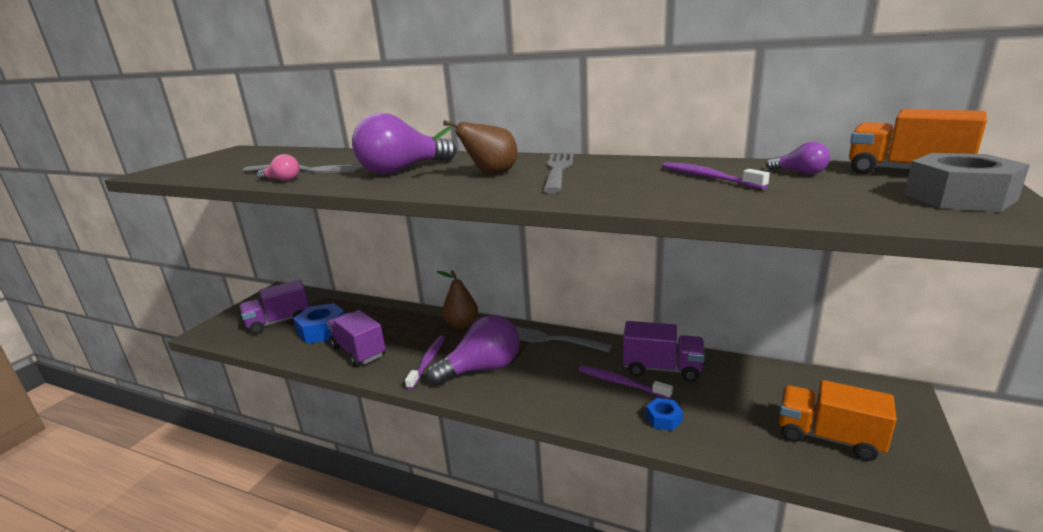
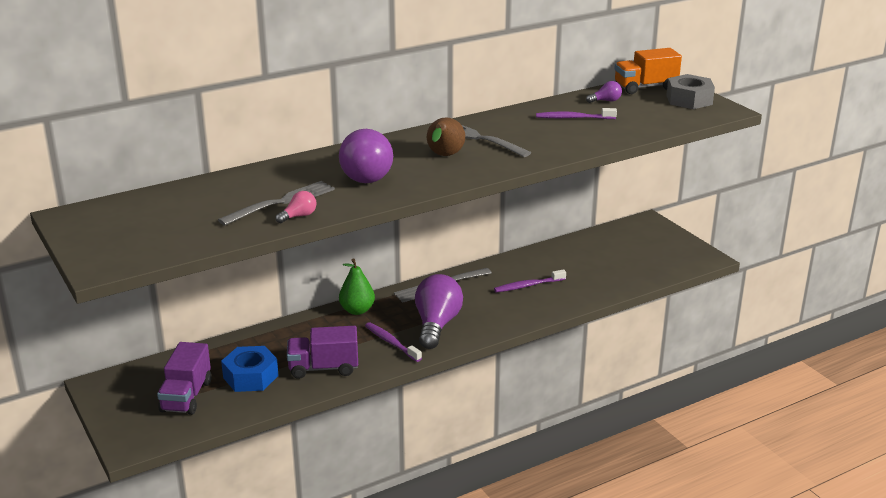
camera: 55 degrees left, 5 degrees up
(462, 324) = (357, 310): brown pear -> green pear
(662, 368) = (534, 266): purple truck -> none
(663, 419) = (578, 290): blue nut -> none
(828, 437) = (650, 257): orange truck -> none

